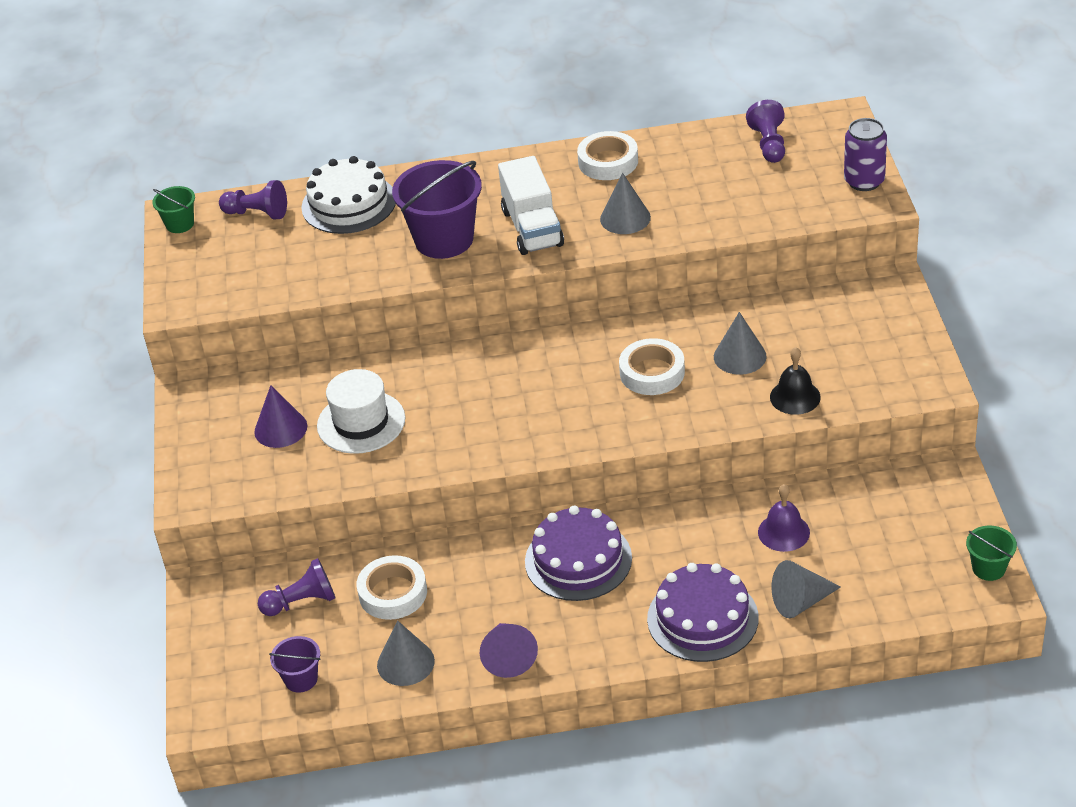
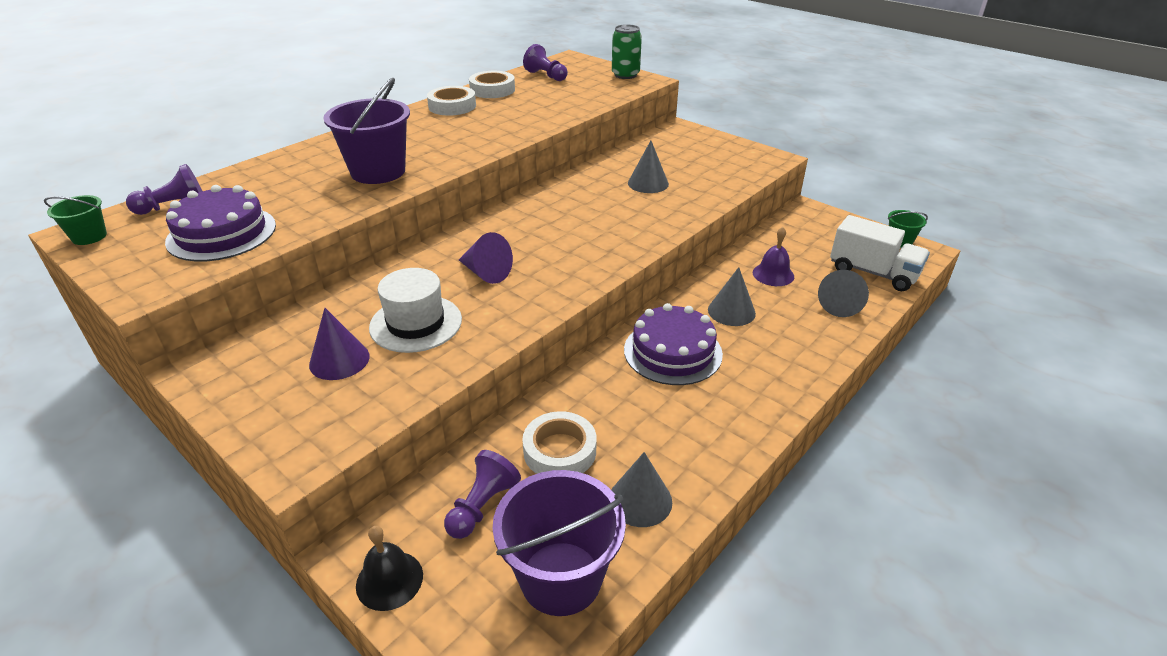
camera: 45 degrees left, 5 degrees down
(301, 679) = (561, 578): purple bucket -> purple bucket, size x2.02
(349, 203) = (263, 177): white cake -> none
(508, 657) = (714, 445): purple cone -> purple cone (486, 273)
(532, 228) = (442, 147): white truck -> white truck (873, 273)
(625, 218) = (504, 125): grey cone -> grey cone (731, 311)
(652, 372) = (605, 210): white tape -> white tape (492, 90)
(702, 618) = (802, 344): purple cake -> purple cake (222, 233)
(795, 397) = (710, 189): black bell -> black bell (389, 580)
(864, 181) = (625, 75): purple can -> green can

